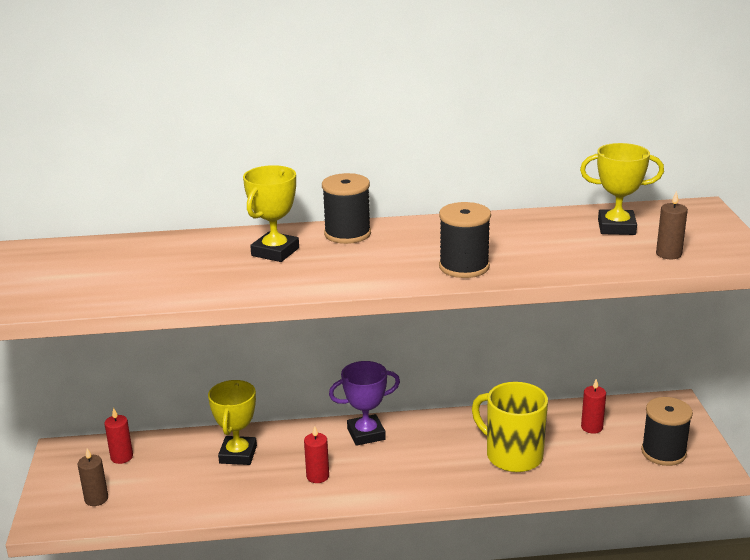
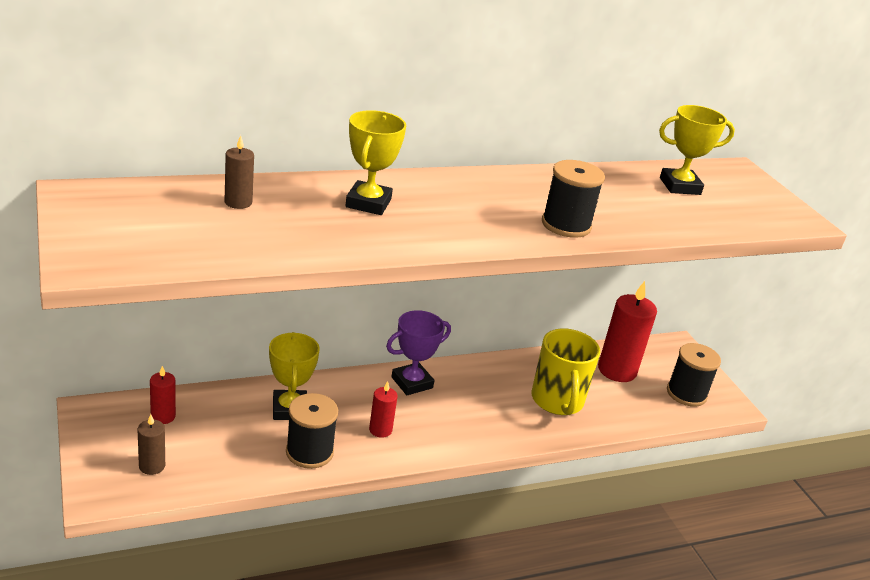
camera: 20 degrees left, 5 degrees up
(347, 234) = (431, 184): black spool -> black spool (309, 452)
(512, 455) = (557, 401): yellow mug -> yellow mug turned 120 degrees counterclockwise
(592, 427) = (617, 370): red candle -> red candle, size x1.95
(668, 254) = (740, 216): brown candle -> brown candle (238, 202)

